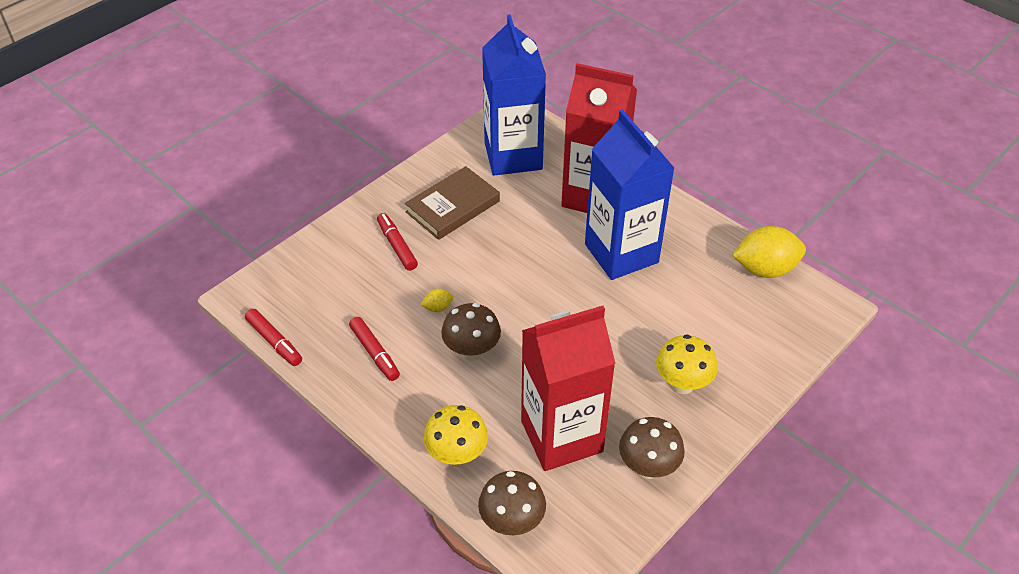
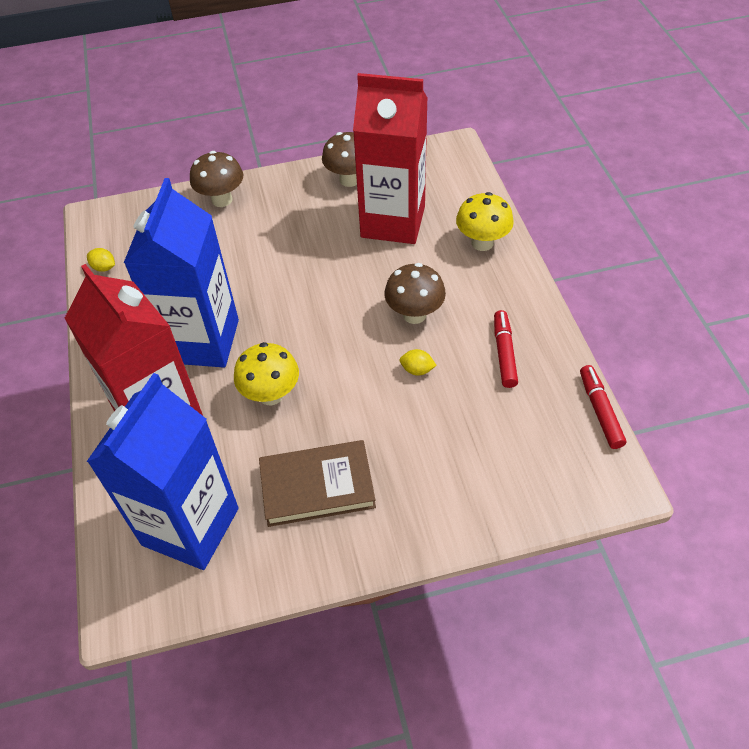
camera: 145 degrees left, 5 degrees up
(397, 246) = (414, 464): red marker -> none
(512, 522) = (470, 188): brown mushroom -> brown mushroom (222, 200)
(682, 384) = (270, 216): yellow mushroom -> yellow mushroom (271, 394)
(765, 269) = (104, 267): yellow lemon -> yellow lemon, size x0.44

